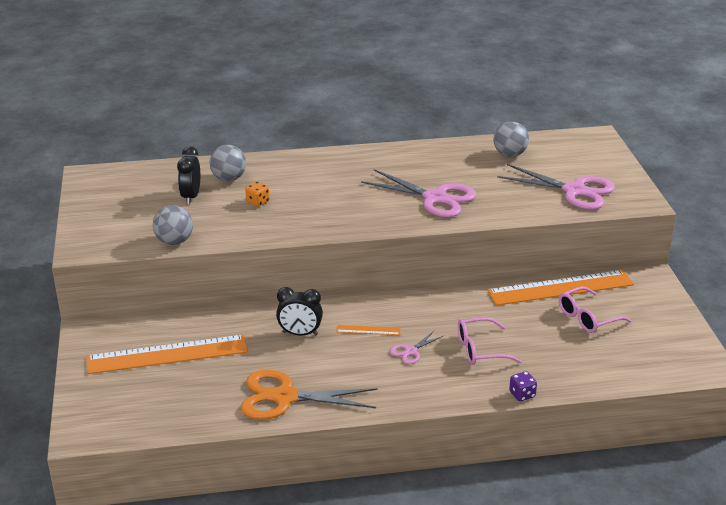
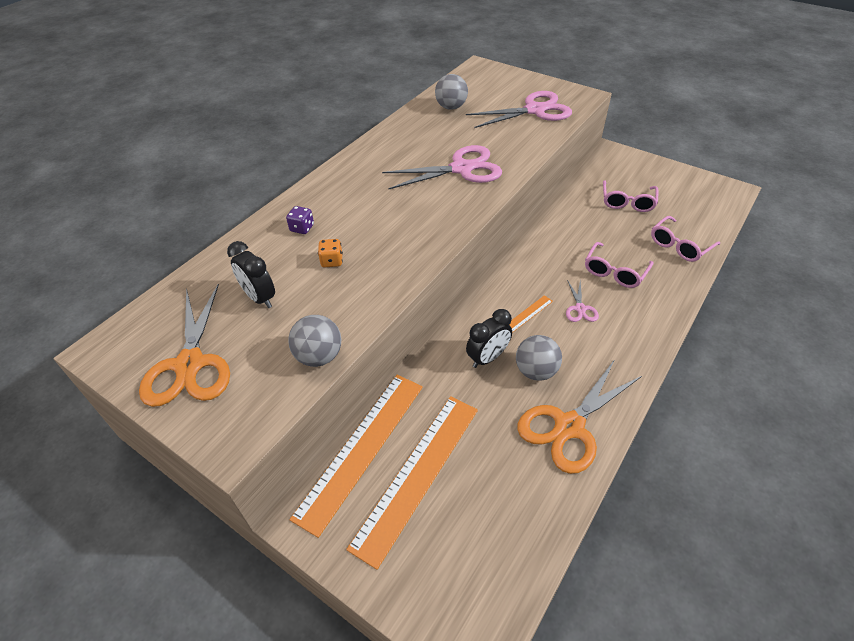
camera: 45 degrees left, 15 degrees up
(113, 206) = (190, 364): none -> orange scissors
(229, 178) = (267, 256): grey ball -> grey ball (536, 371)
(522, 394) = (689, 286): purple dice -> purple dice (302, 228)
(560, 288) = (580, 192): orange ruler -> orange ruler (361, 448)
(569, 369) = (679, 246): none -> pink glasses

